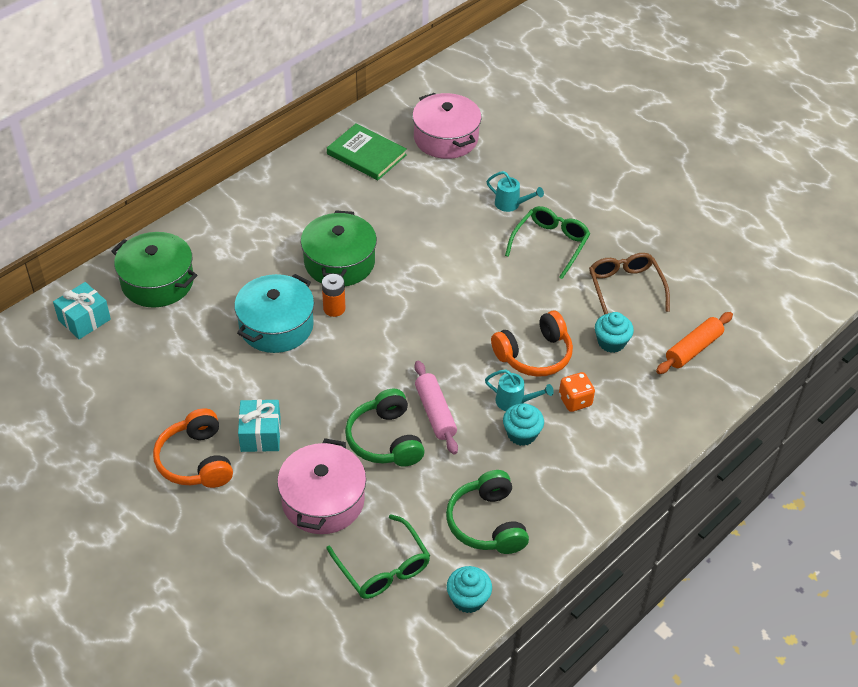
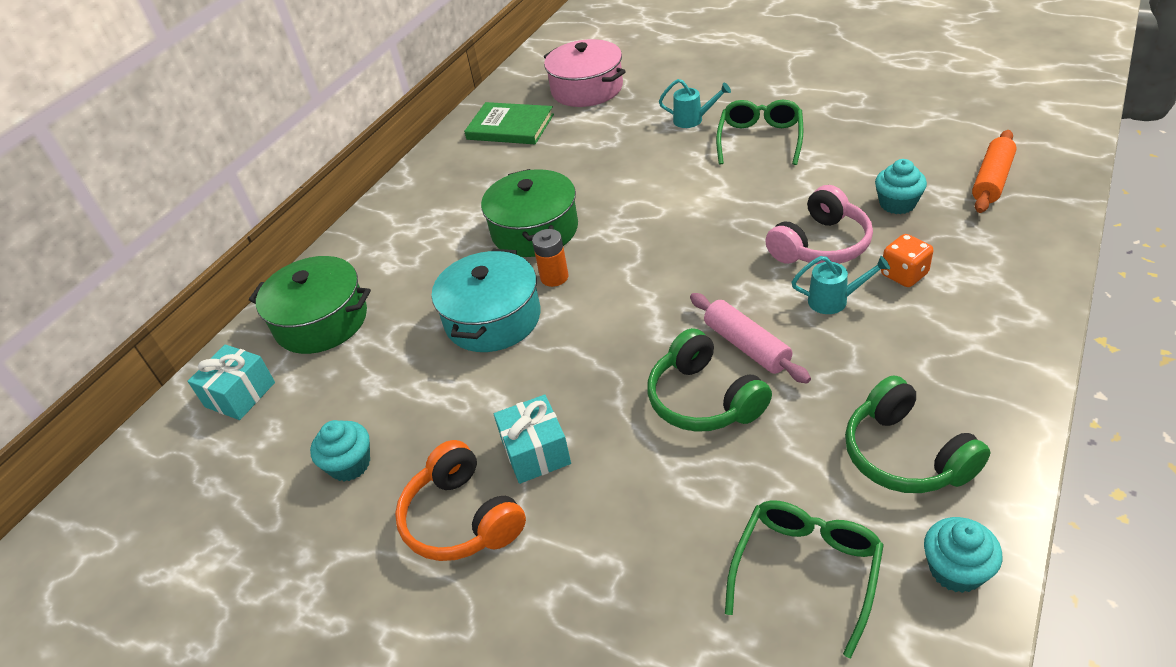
camera: 10 degrees left, 5 degrees down
(323, 500) = (667, 507): pink pot -> none
(383, 567) = (806, 570): green glasses -> green glasses turned 105 degrees counterclockwise
(521, 434) = (869, 332): turquoise cupcake -> turquoise cupcake (350, 464)
(534, 355) = (820, 245): orange headphones -> pink headphones
(625, 288) = (871, 151): brown glasses -> none

